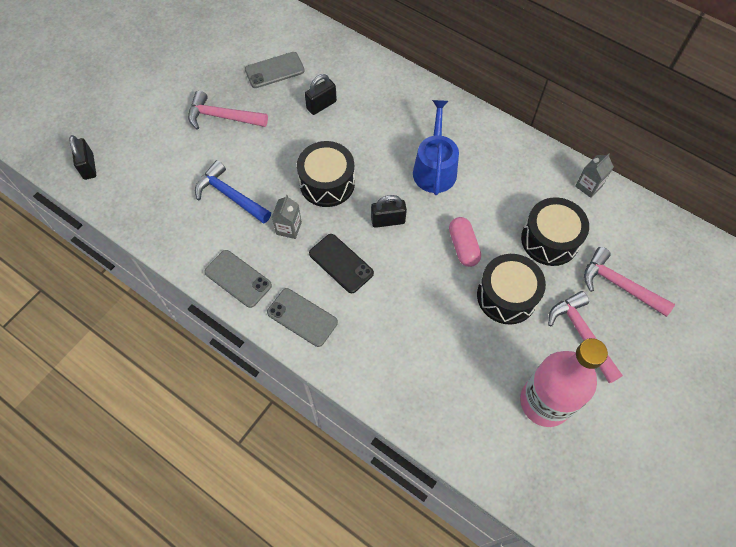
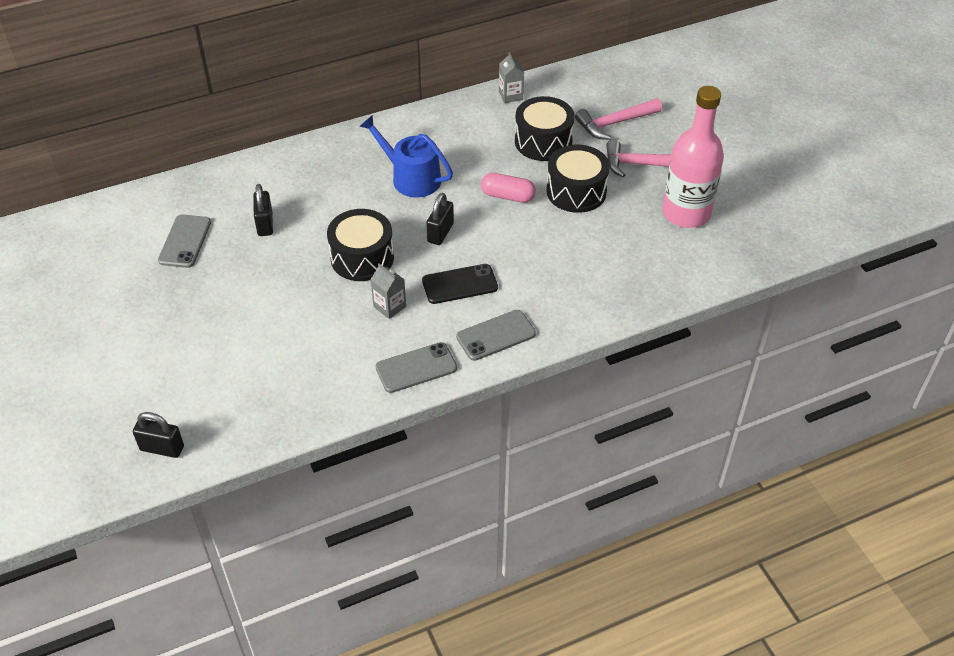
camera: 60 degrees left, 15 degrees down
(222, 117) = (205, 306): pink hammer -> none
(230, 195) = (312, 337): blue hammer -> none

